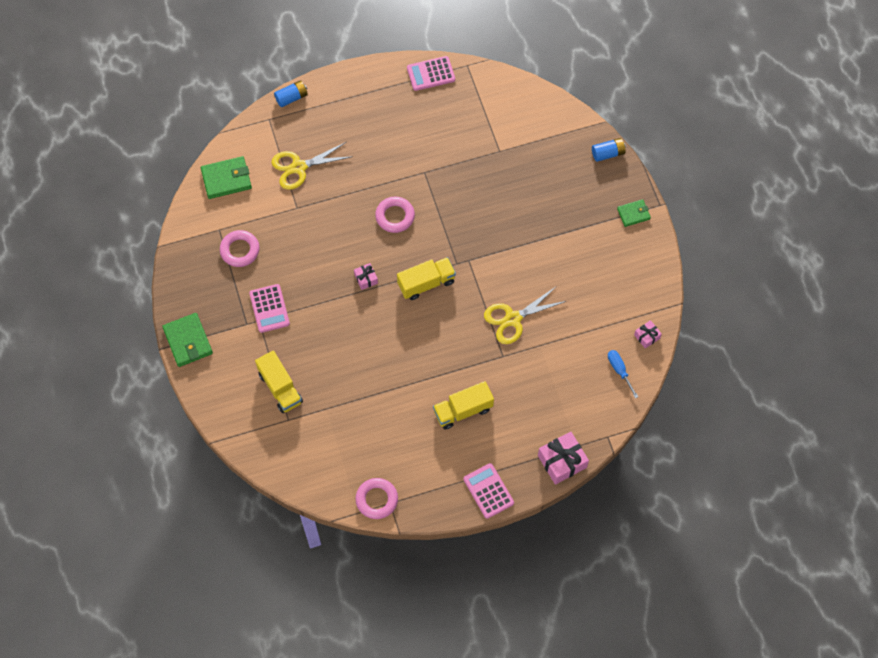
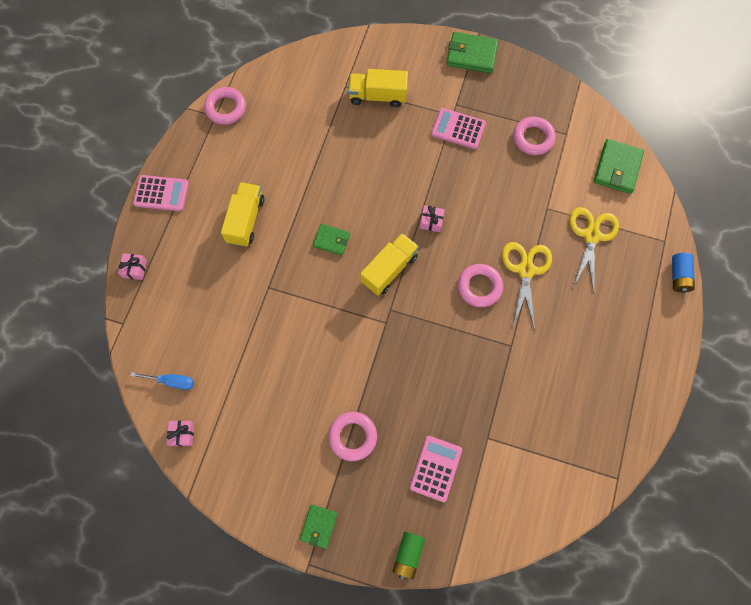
camera: 125 degrees right, 5 degrees up
(426, 283) = (389, 269): yellow truck -> yellow truck turned 150 degrees counterclockwise
(431, 74) = (629, 431): pink calculator -> pink calculator (435, 468)
(433, 337) = (331, 240): none -> green wallet
(513, 319) = (297, 321): yellow scissors -> yellow scissors (525, 270)
(562, 461) = (135, 269): pink gift -> pink gift, size x0.54
(563, 230) = (352, 436): none -> pink ring
(608, 153) = (408, 554): blue battery -> green battery

